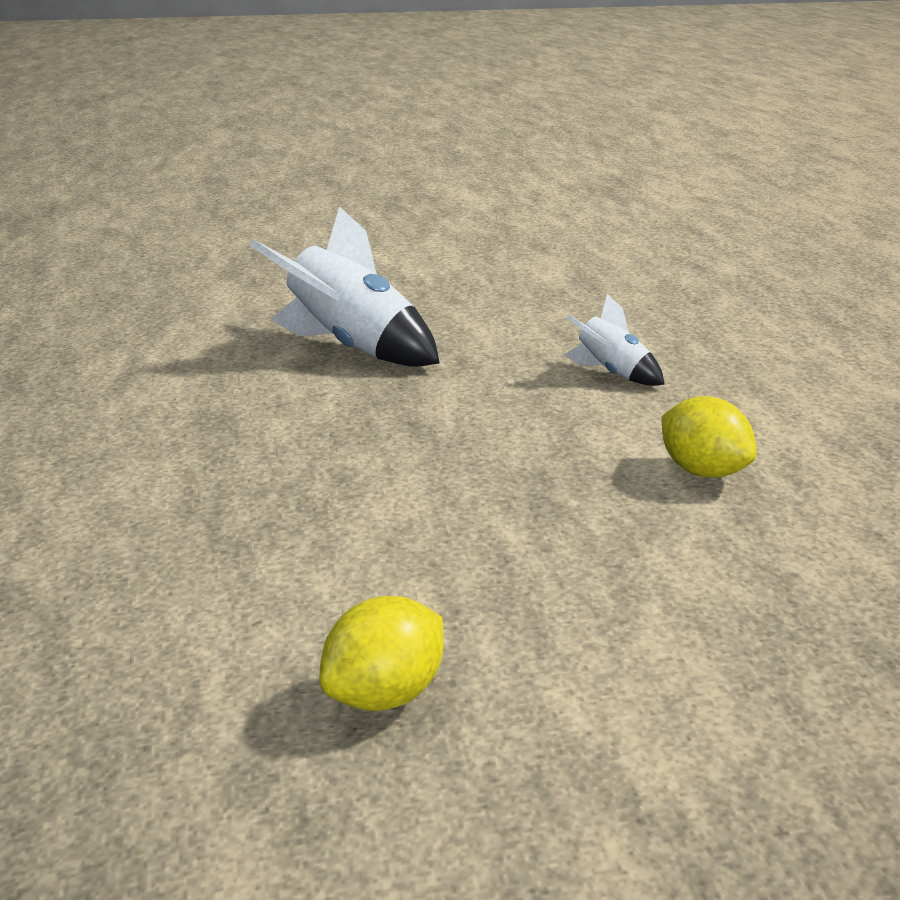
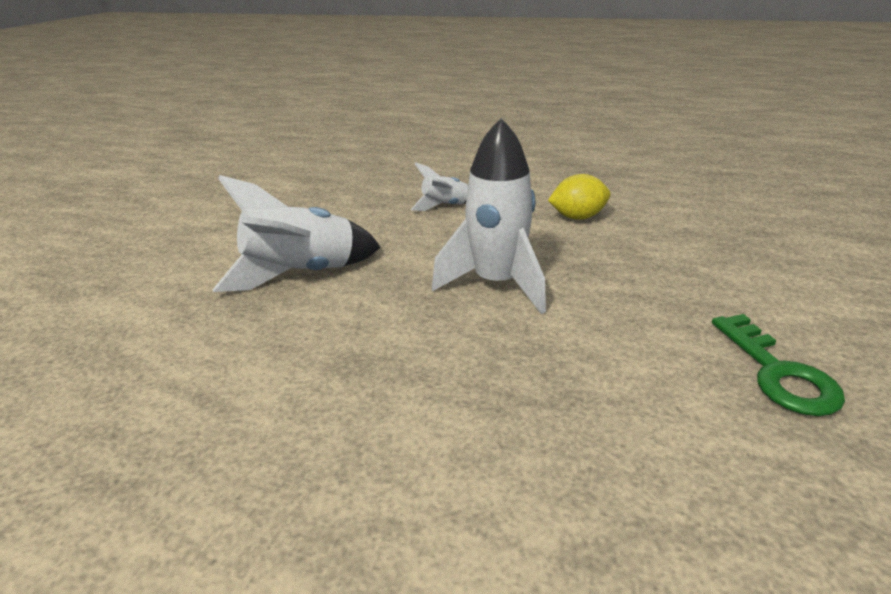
camera: 60 degrees left, 5 degrees up
(385, 695) = (778, 373): yellow lemon -> green key
(435, 454) = (496, 284): none -> white rocket

